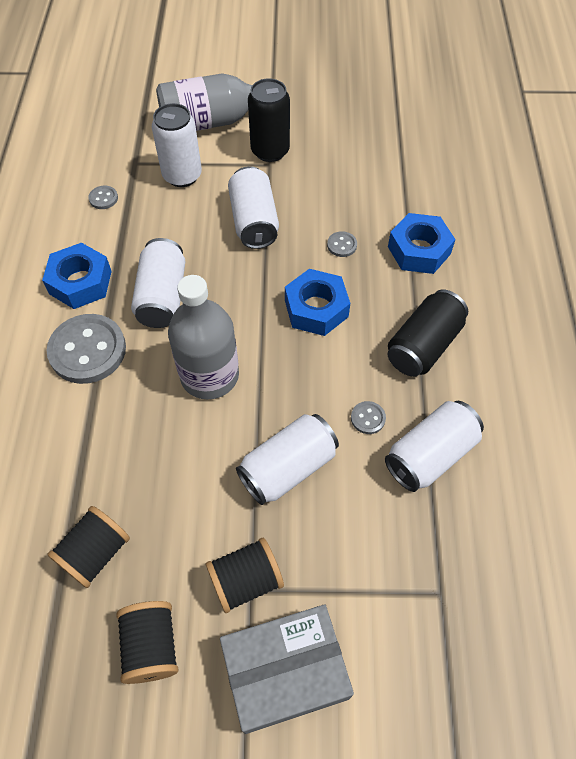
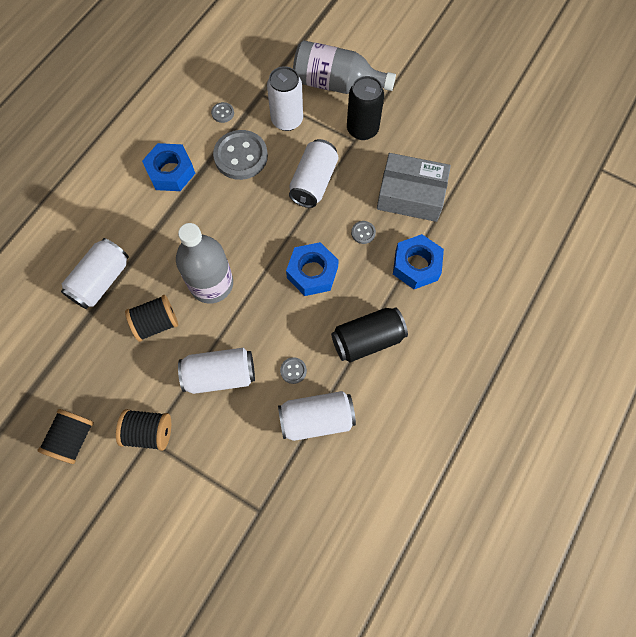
camera: 30 degrees right, 10 degrees up
(88, 350) = (147, 225): grey button -> grey button (241, 156)
(95, 553) = (75, 364): black spool -> black spool (156, 323)
(162, 296) = (216, 210): white can -> white can (101, 281)
(285, 672) = (137, 500): grey box -> grey box (410, 195)

